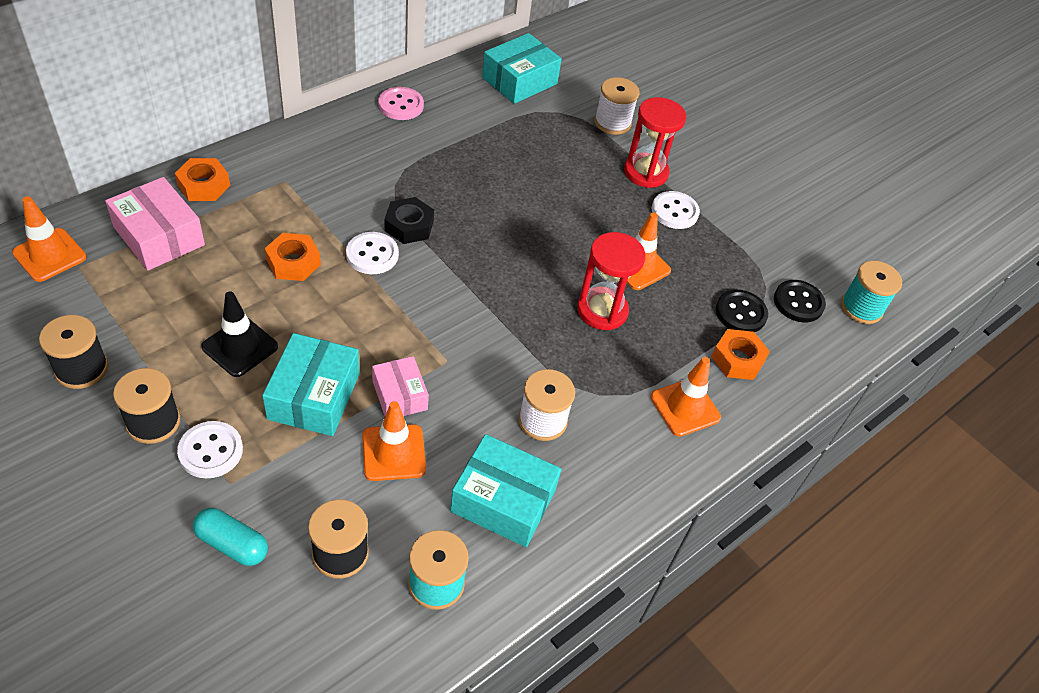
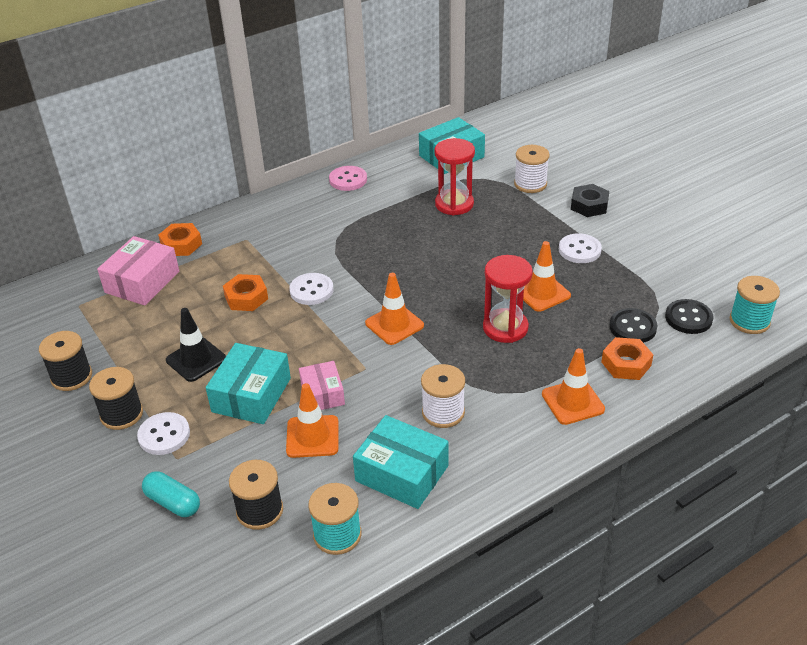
camera: 15 degrees right, 10 degrees down
(49, 255) = (57, 297): orange traffic cone -> orange traffic cone (394, 324)
(159, 236) = (142, 282): pink box -> pink box turned 60 degrees clockwise
(409, 226) = (345, 268): black nut -> black nut (589, 205)
(645, 172) = (556, 221): red hourglass -> red hourglass (454, 204)

